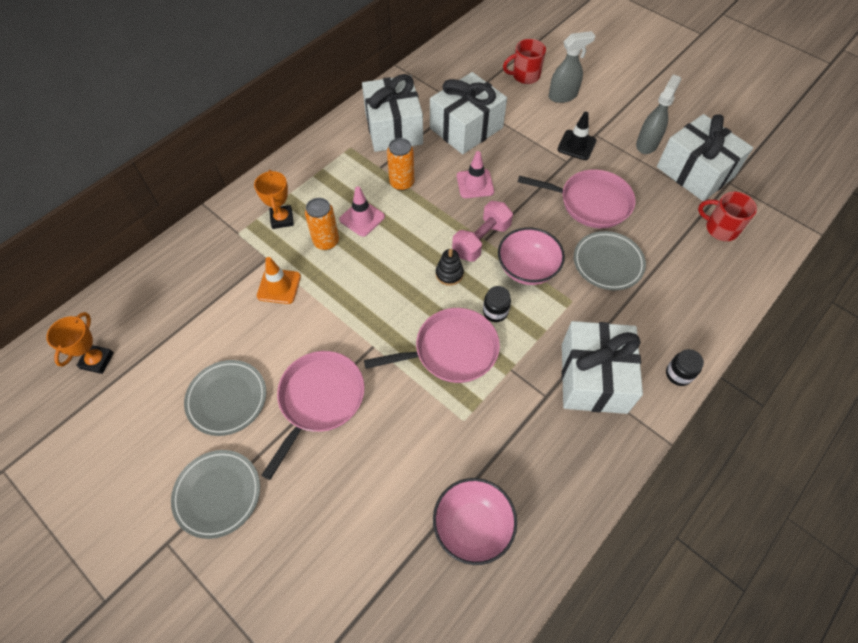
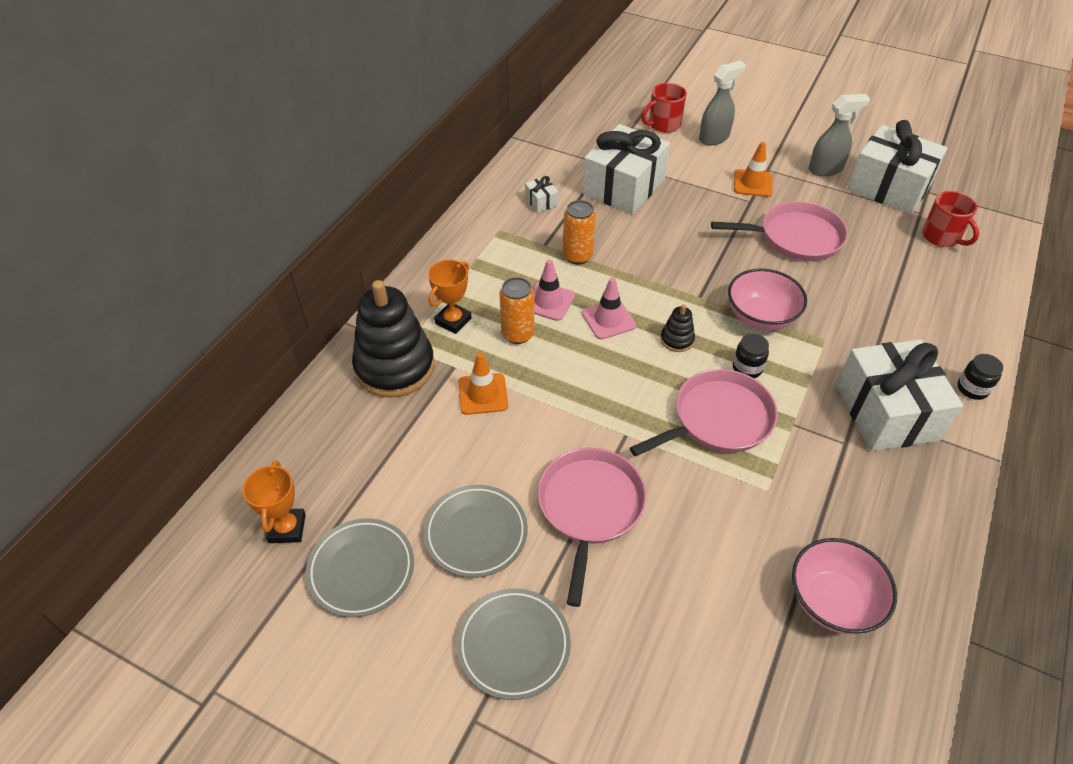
camera: 15 degrees left, 10 degrees down
(223, 249) = (395, 367): none -> black stacking toy
(282, 219) = (453, 321): orange trophy -> orange trophy turned 60 degrees clockwise
(393, 128) = (541, 201): white gift -> white gift, size x0.40
(475, 184) = (661, 242): pink traffic cone -> pink traffic cone (608, 319)
(481, 240) = (696, 298): pink dumbbell -> none
(576, 145) = (752, 183): black traffic cone -> orange traffic cone
(608, 263) = (843, 293): grey plate -> grey plate (361, 570)
(647, 144) = (826, 169): grey spray bottle -> grey spray bottle turned 60 degrees clockwise
(720, 228) = (941, 237): red mug -> red mug turned 135 degrees counterclockwise

